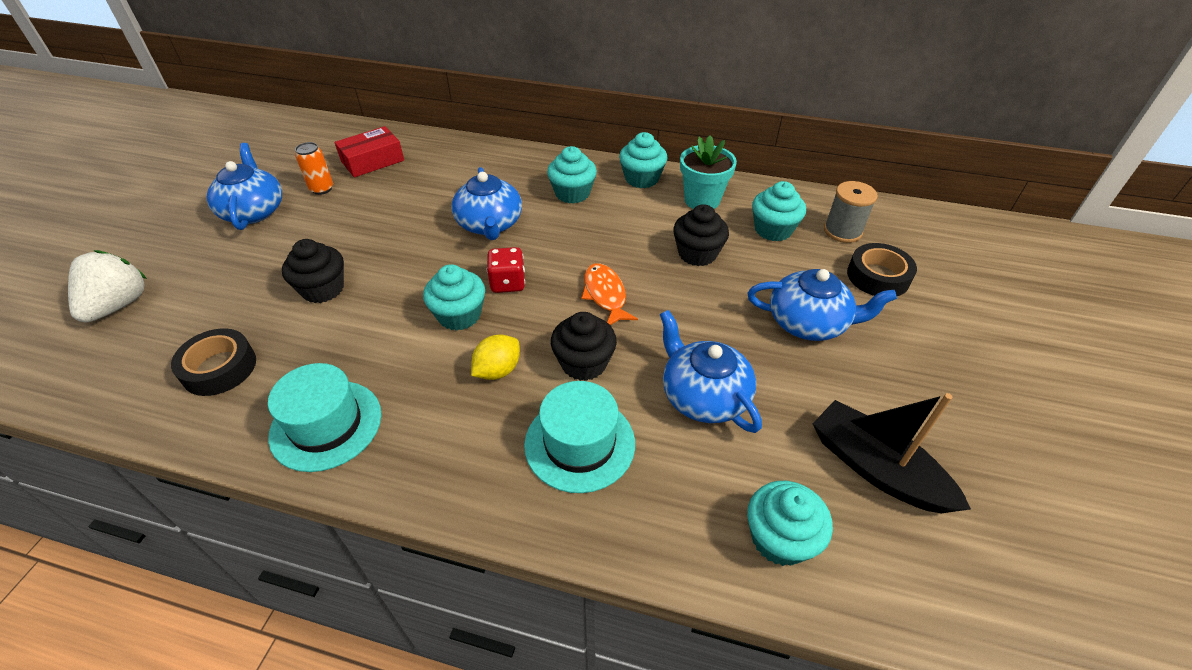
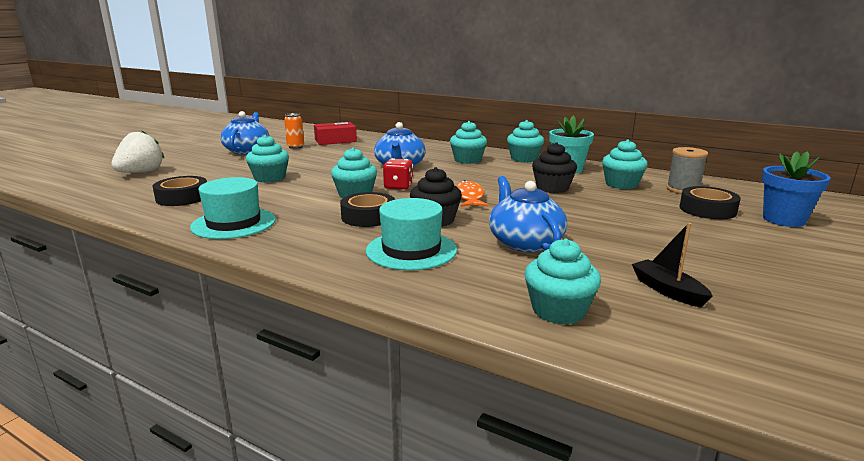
camera: 15 degrees right, 25 degrees down
(323, 289) = (270, 178): black cupcake -> turquoise cupcake
(498, 370) = (368, 216): yellow lemon -> black tape
(808, 323) = (634, 222): blue teapot -> none
(876, 468) = (667, 290): black boat -> black boat, size x0.60
(957, 286) = (783, 220): none -> blue flower pot

